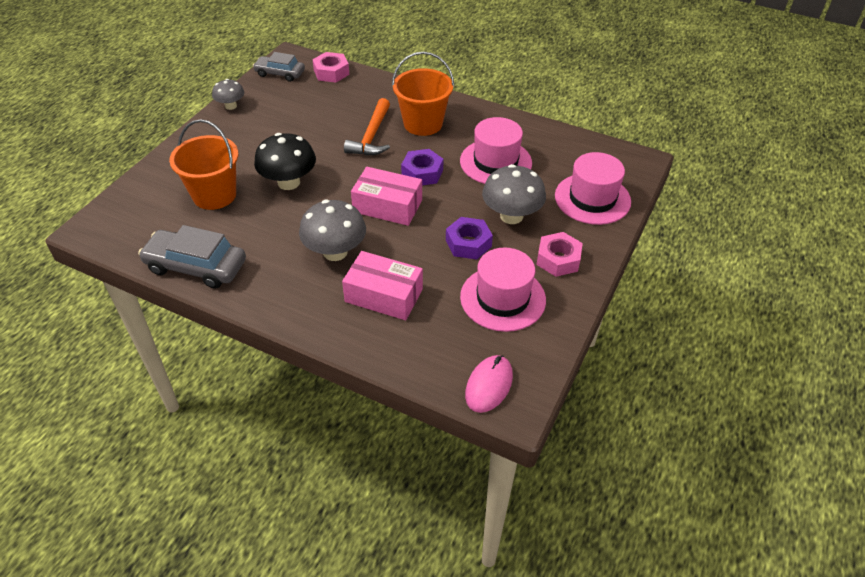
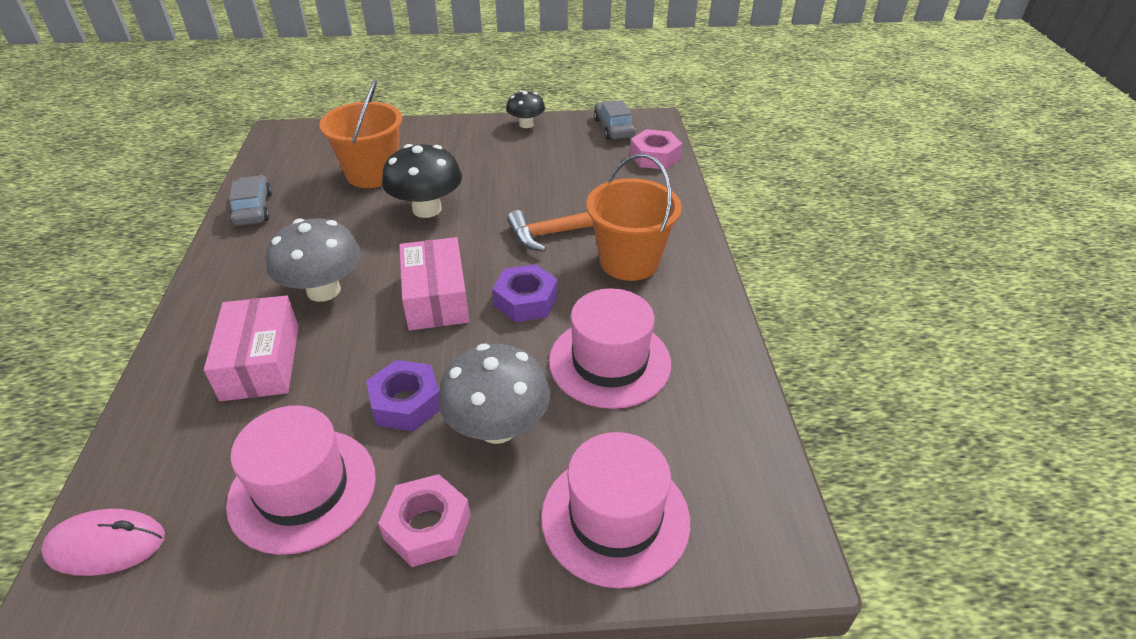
camera: 60 degrees right, 5 degrees down
(196, 266) = (253, 209): grey car -> grey car, size x0.64
(231, 106) = (526, 124): grey mushroom -> black mushroom

